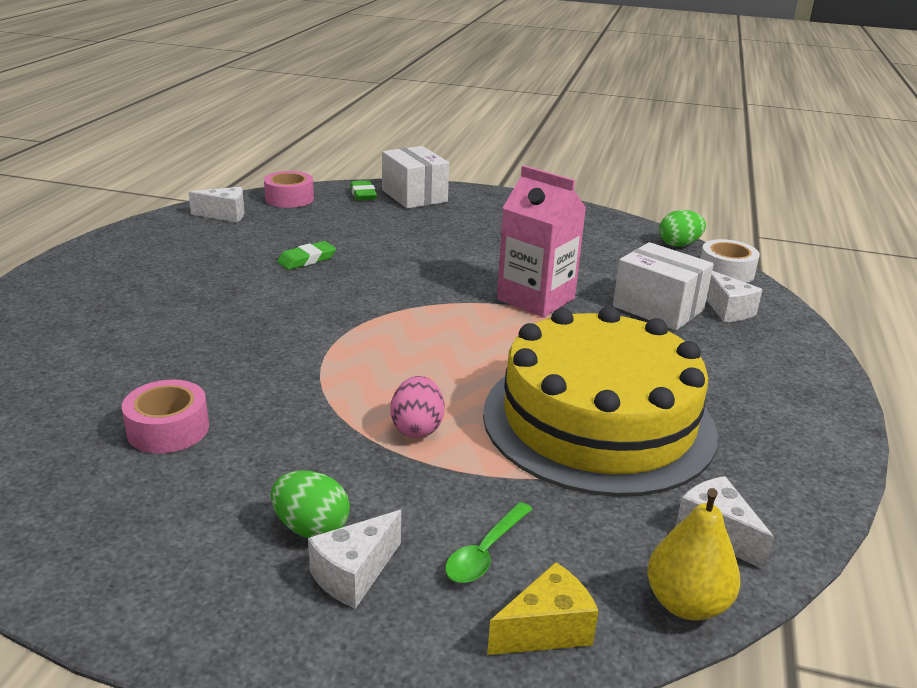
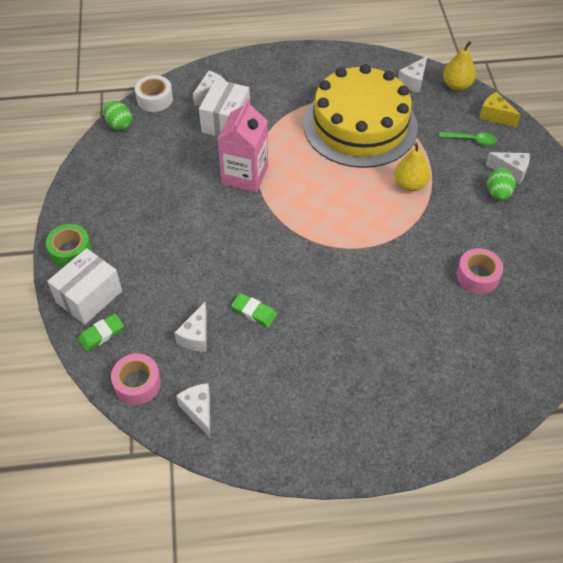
camera: 110 degrees left, 25 degrees up
(311, 228) = (196, 336): none -> white cheese
(417, 428) = (410, 184): pink egg -> yellow pear
(482, 197) = (70, 251): none -> green tape

